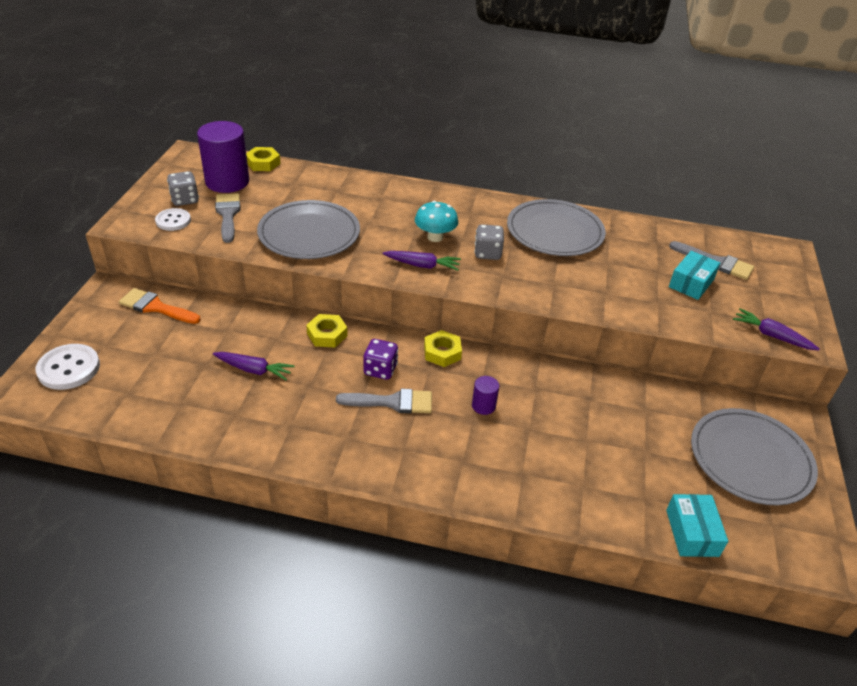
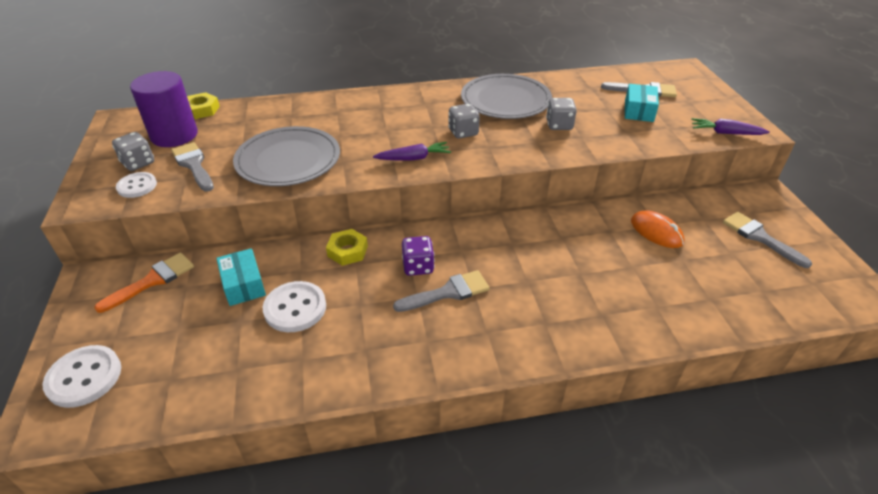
camera: 20 degrees left, 0 degrees up
(155, 307) = (153, 280): orange brush -> orange brush turned 135 degrees clockwise
(254, 370) = (295, 308): purple carrot -> white button
(435, 237) = (408, 131): turquoise mushroom -> none
(442, 352) = (463, 233): yellow nut -> none
(483, 406) = (529, 267): purple cylinder -> none
(591, 274) = (559, 125): none -> grey dice
(638, 415) = (656, 232): none -> orange mouse
(692, 533) = (764, 313): turquoise box -> turquoise box (243, 285)
(750, 459) = (759, 237): grey plate -> grey brush

